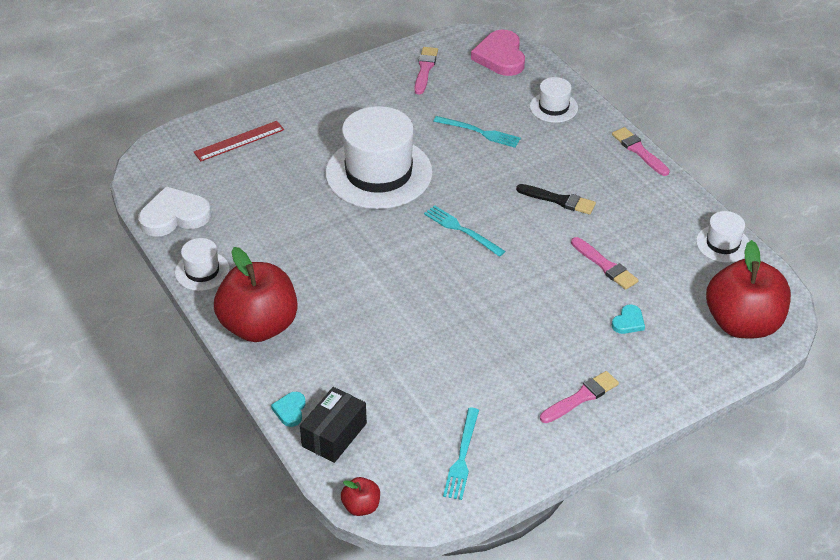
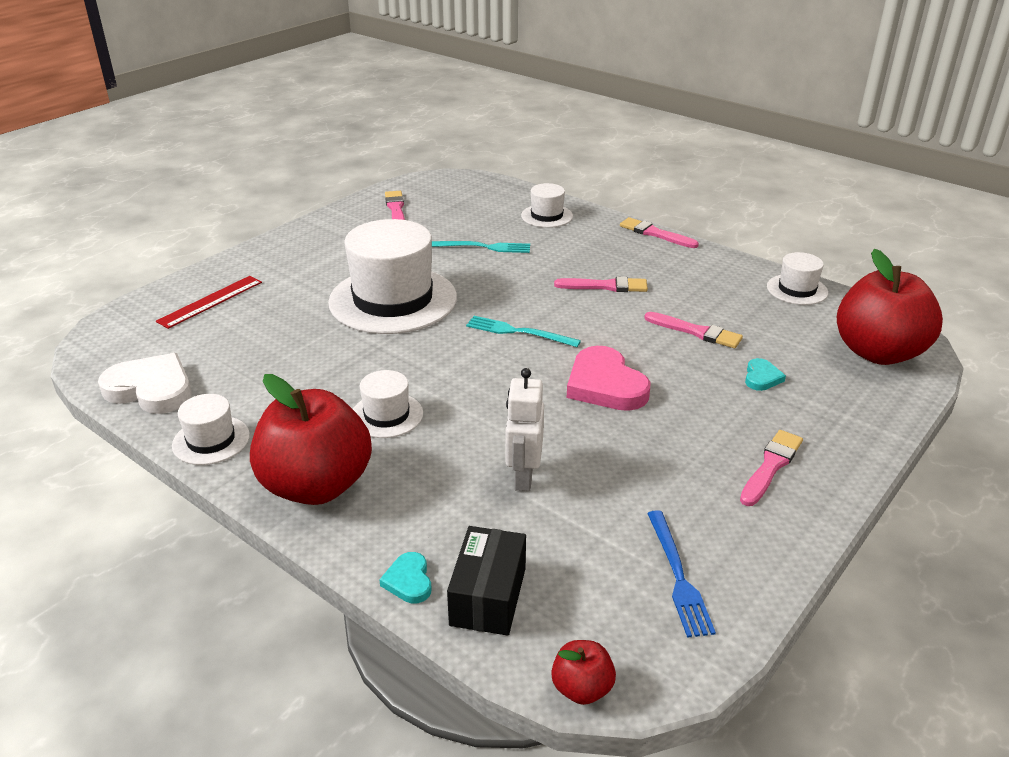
camera: 20 degrees left, 10 degrees down
(174, 216) = (151, 389): white heart -> white heart turned 60 degrees clockwise
(328, 281) = (386, 415): none -> white hat
(400, 357) = (523, 476): none -> white robot
(462, 457) = (678, 576): turquoise fork -> blue fork
(500, 57) = (468, 188): pink heart -> pink heart (605, 385)
(559, 200) = (605, 286): black brush -> pink brush

